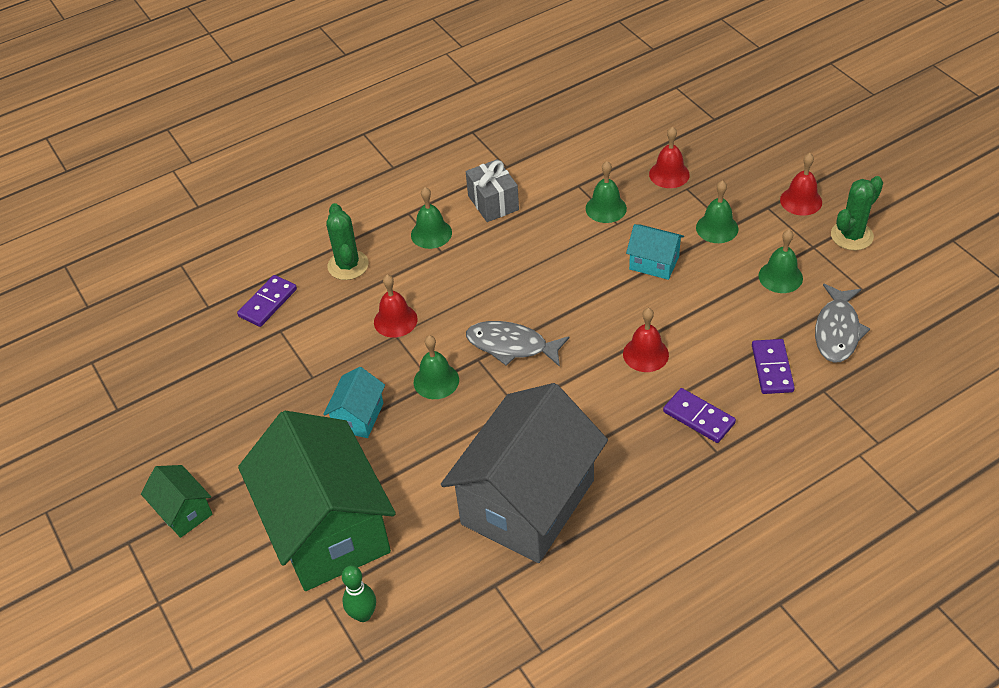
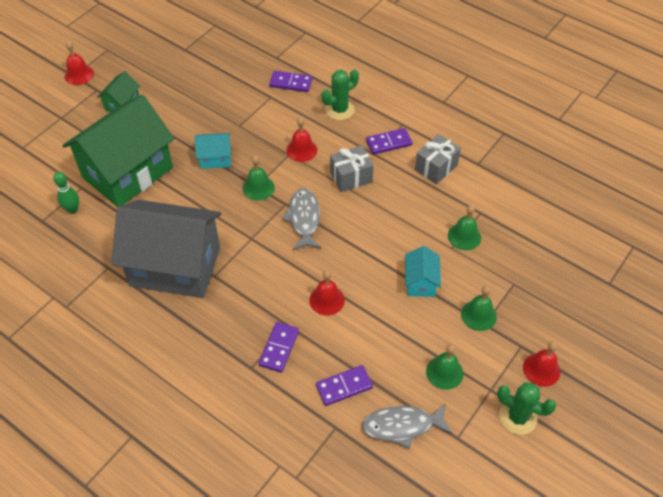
camera: 65 degrees right, 5 degrees up
(431, 233) = (389, 143): green bell -> purple domino
(467, 283) = (351, 177): none -> grey gift
(669, 174) = (524, 268): red bell -> red bell (79, 74)

